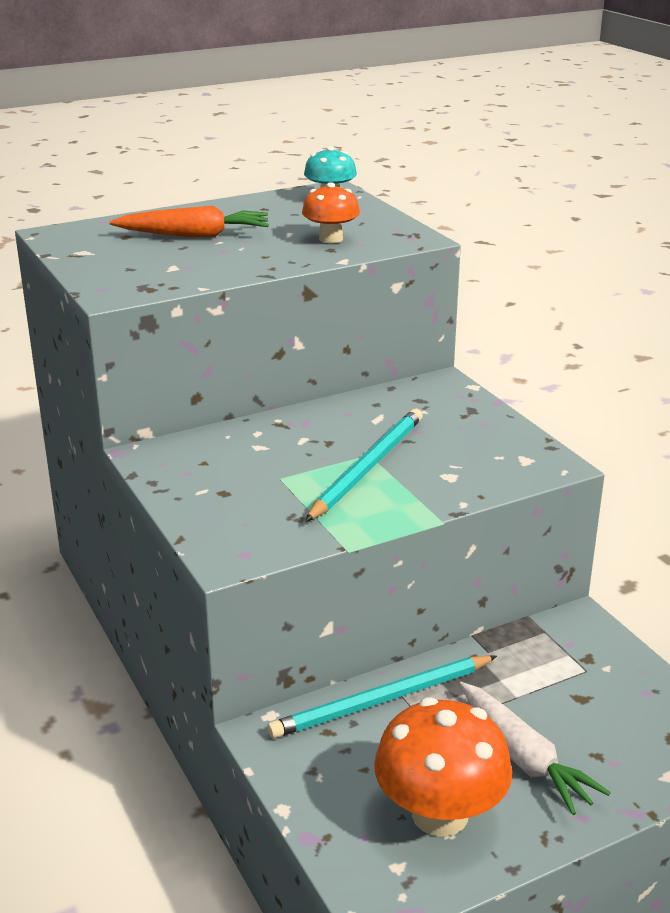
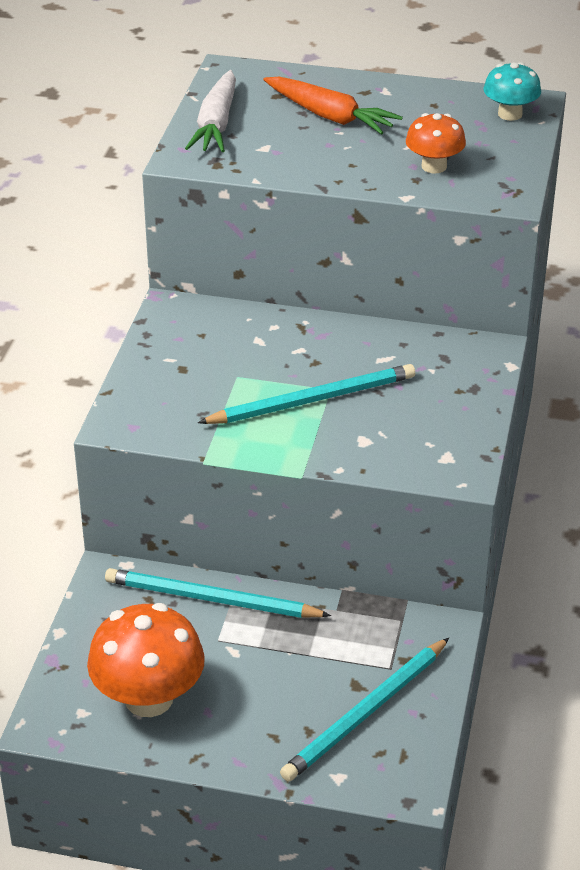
camera: 40 degrees right, 10 degrees up
(523, 758) = (254, 699): white carrot -> white carrot (216, 124)
(617, 714) = (365, 713): none -> turquoise pencil

